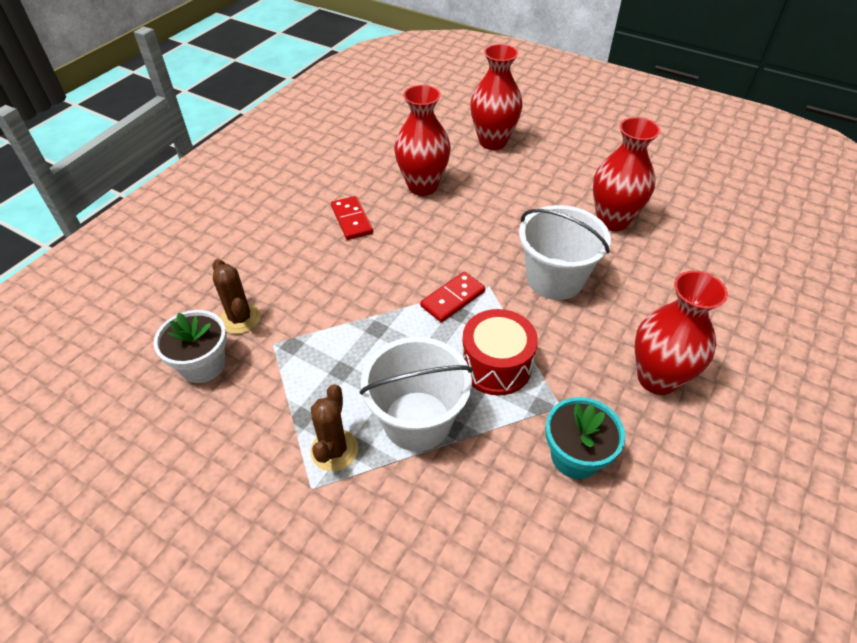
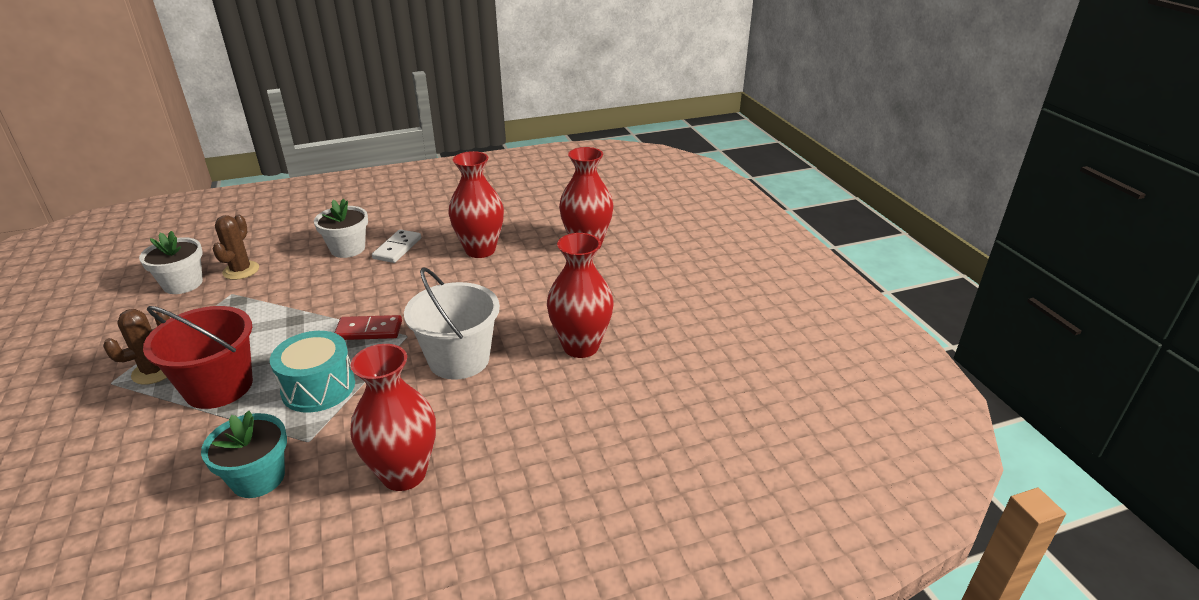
camera: 40 degrees right, 15 degrees down
(307, 243) = (347, 249): none -> white flower pot
(351, 220) = (397, 248): red domino -> white domino
(417, 420) = (219, 387): white bucket -> red bucket
(496, 365) = (318, 388): red drum -> turquoise drum

